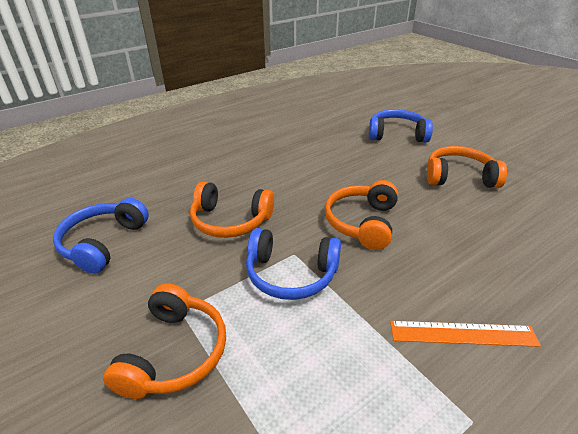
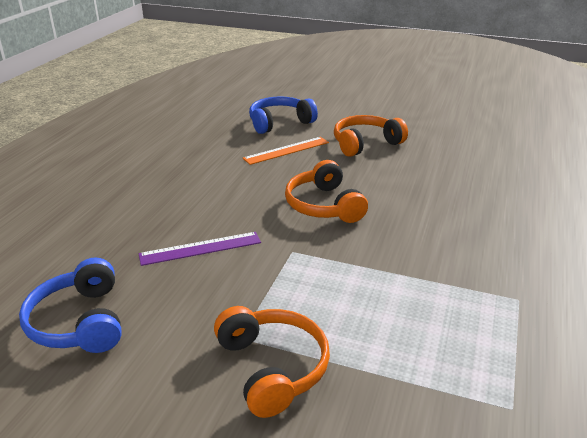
camera: 35 degrees left, 5 degrees down
(230, 221) = (200, 248): orange headphones -> purple ruler
(291, 274) = (306, 267): blue headphones -> none
(462, 334) = (467, 252): orange ruler -> orange ruler (286, 150)

